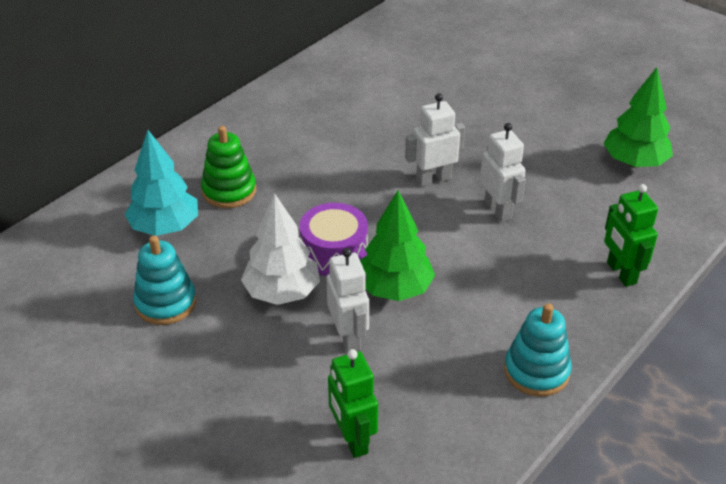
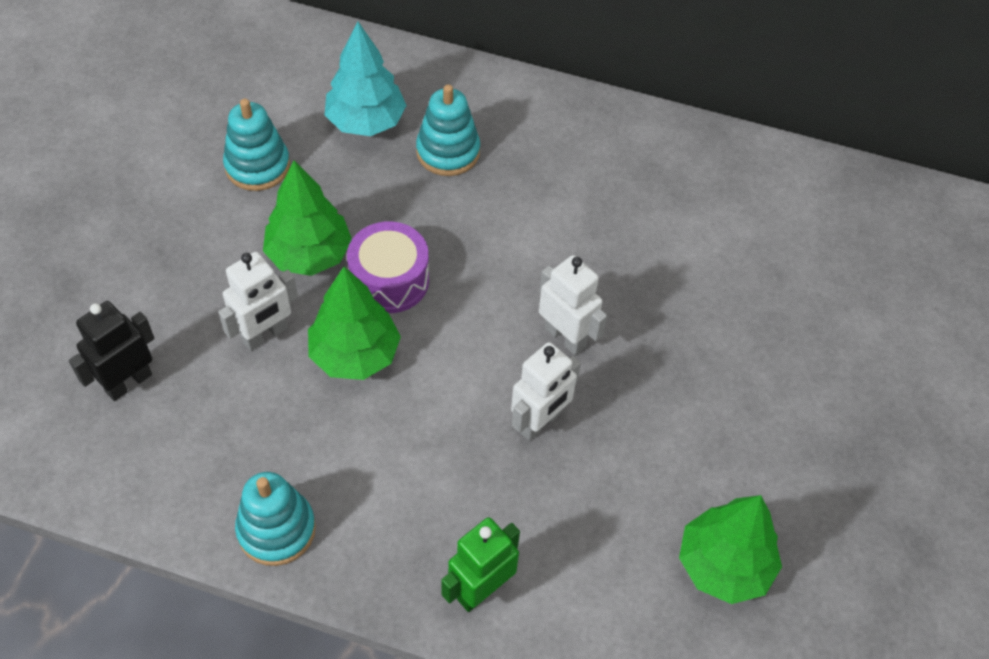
camera: 65 degrees right, 15 degrees up
(229, 191) = (448, 152): green stacking toy -> turquoise stacking toy
(282, 292) = (309, 254): white tree -> green tree
(352, 439) = (128, 382): green robot -> black robot

